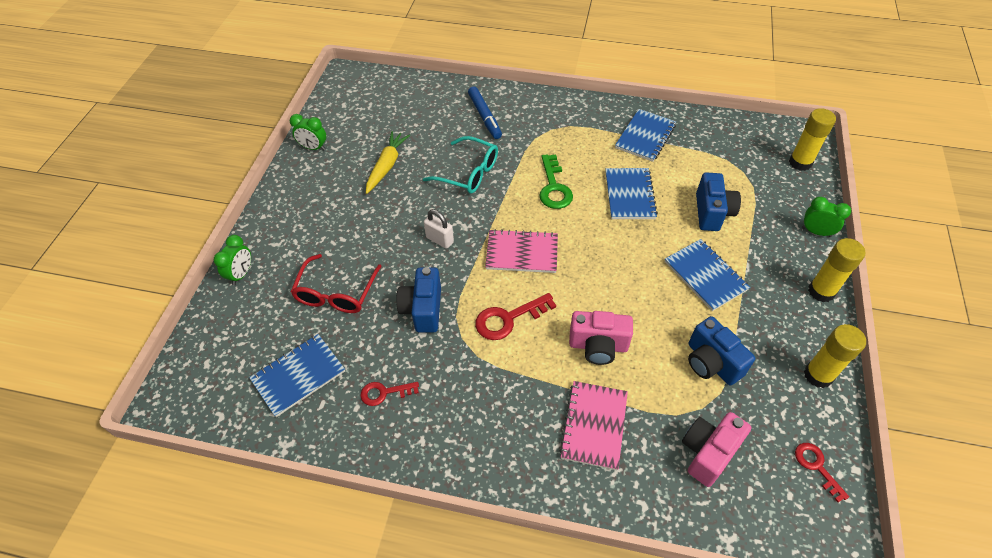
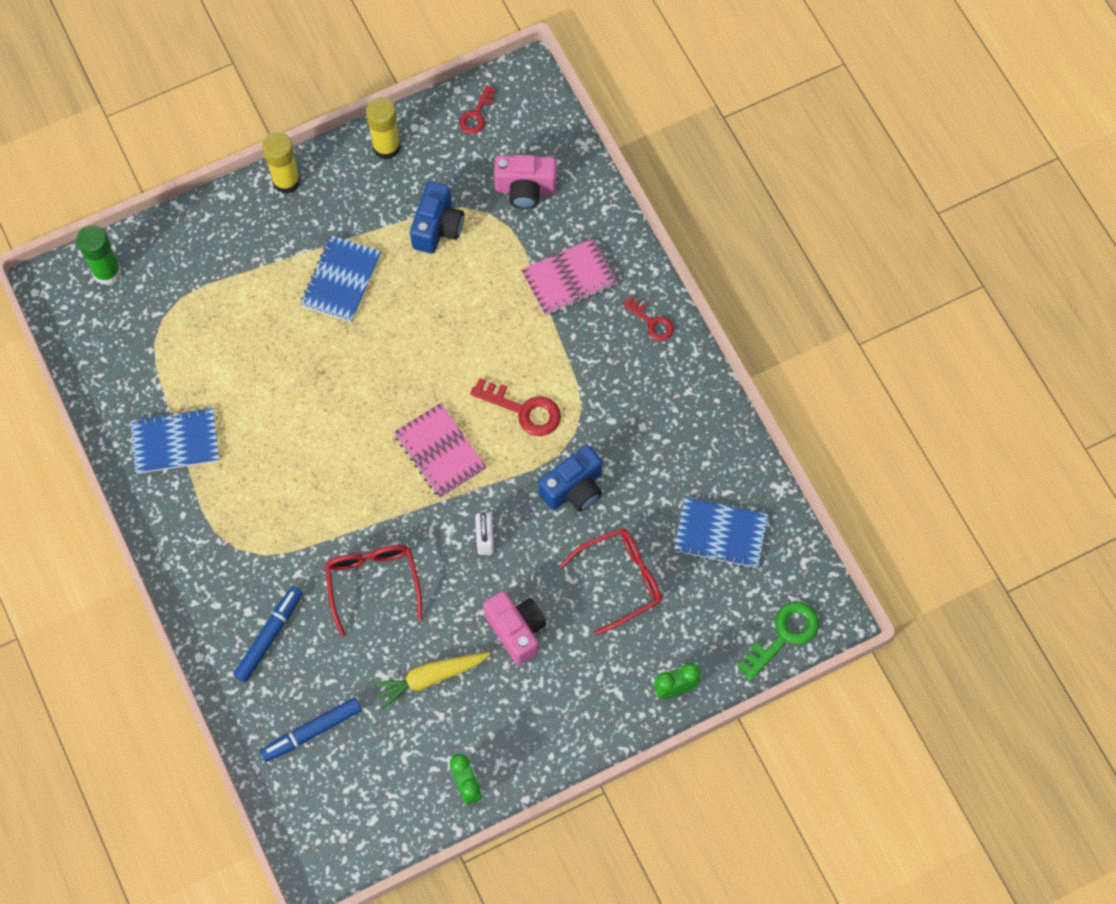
camera: 130 degrees left, 15 degrees up
(384, 393) = (675, 452): red key -> red key (652, 322)
(414, 106) = (312, 732): none -> blue marker
(468, 173) = (373, 583): turquoise glasses -> red glasses
(554, 187) = (328, 483): green key -> green key (784, 636)
(598, 346) = (492, 321): pink camera -> pink camera (516, 630)
(629, 195) = (282, 404): blue notebook -> none
(712, 212) = (250, 316): blue camera -> none
(800, 163) = (107, 272): yellow glue stick -> green glue stick
(816, 232) = (207, 216): green clock -> none

